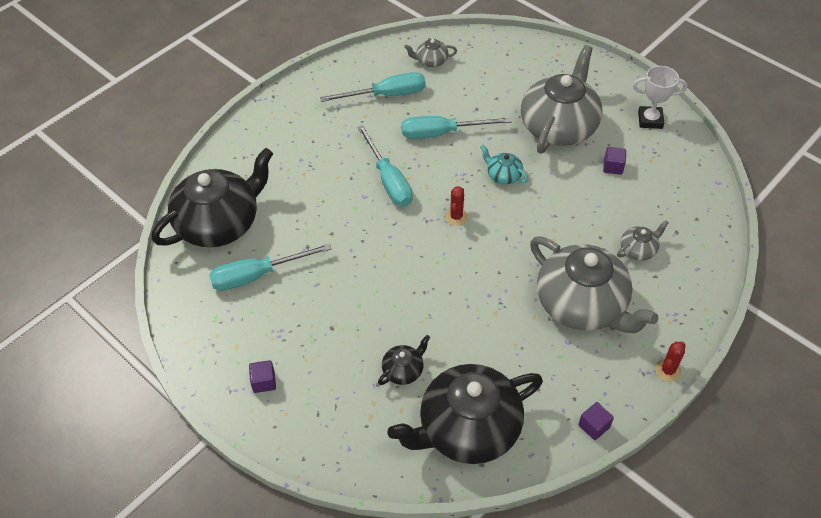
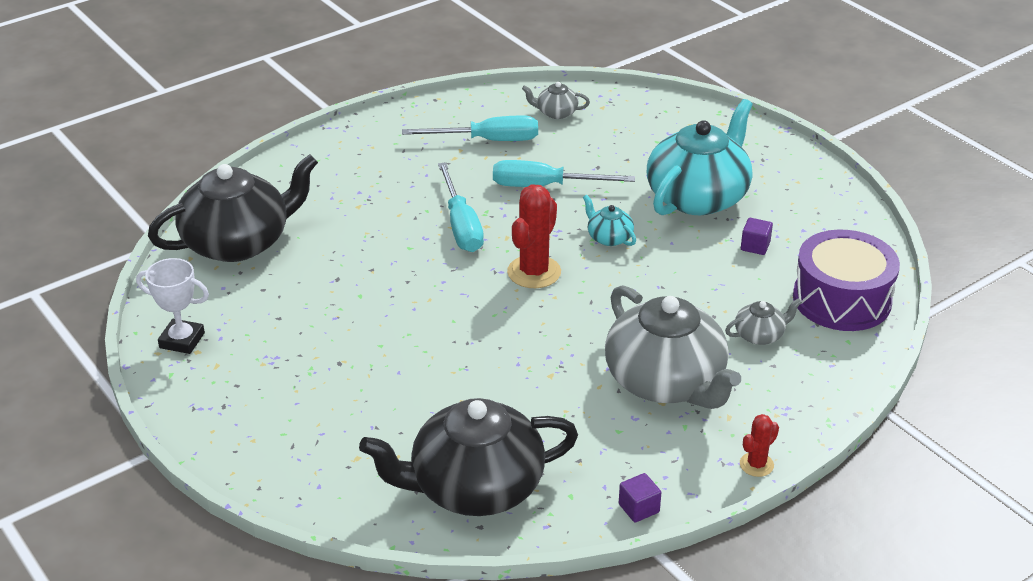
camera: 10 degrees right, 15 degrees down
(257, 275) = (266, 299): turquoise screwdriver -> none
(264, 382) = (237, 405): purple cube -> none
(403, 370) = (414, 417): black teapot -> none
(456, 217) = (534, 272): red cactus -> red cactus, size x1.83
(559, 126) = (698, 197): grey teapot -> turquoise teapot
(650, 120) = (821, 204): white trophy -> white trophy (182, 340)
(688, 207) = (841, 299): none -> purple drum

